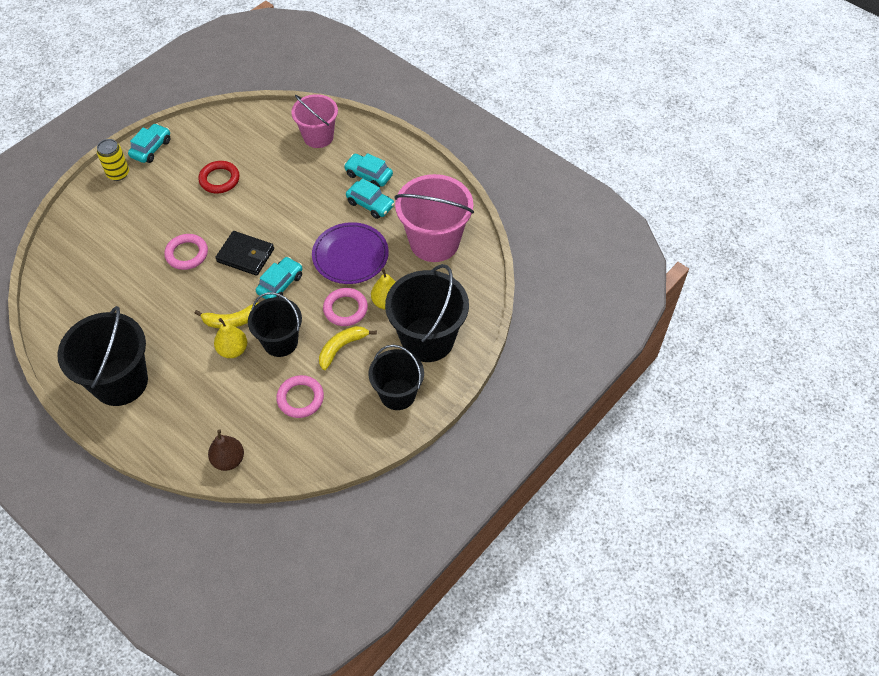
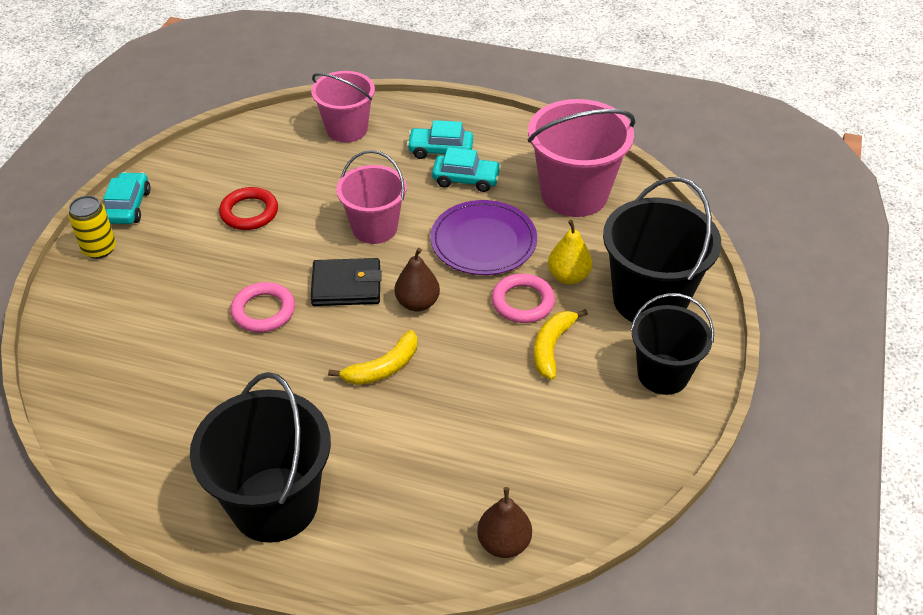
camera: 25 degrees left, 10 degrees down
(233, 350) = (410, 402): yellow pear -> none
(280, 284) = (417, 303): turquoise car -> brown pear
(280, 342) = (467, 369): black bucket -> none
(288, 220) = (374, 228): none -> pink bucket
(300, 398) = (544, 427): pink ring -> none

